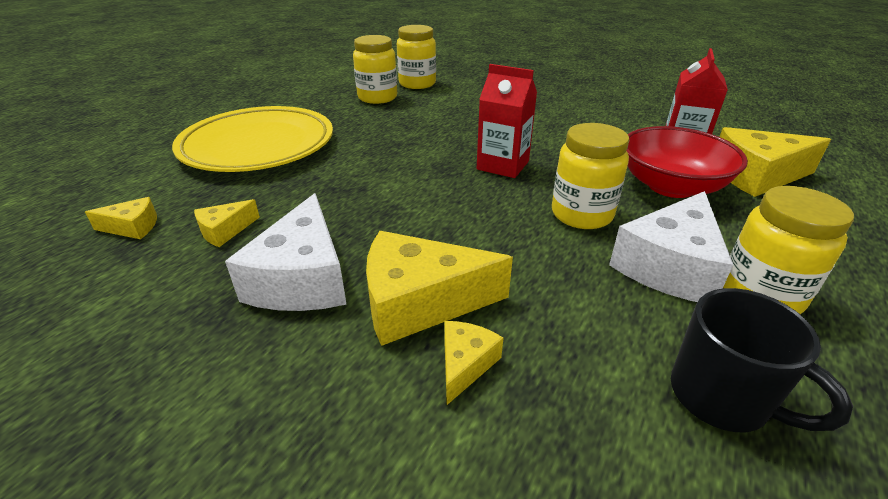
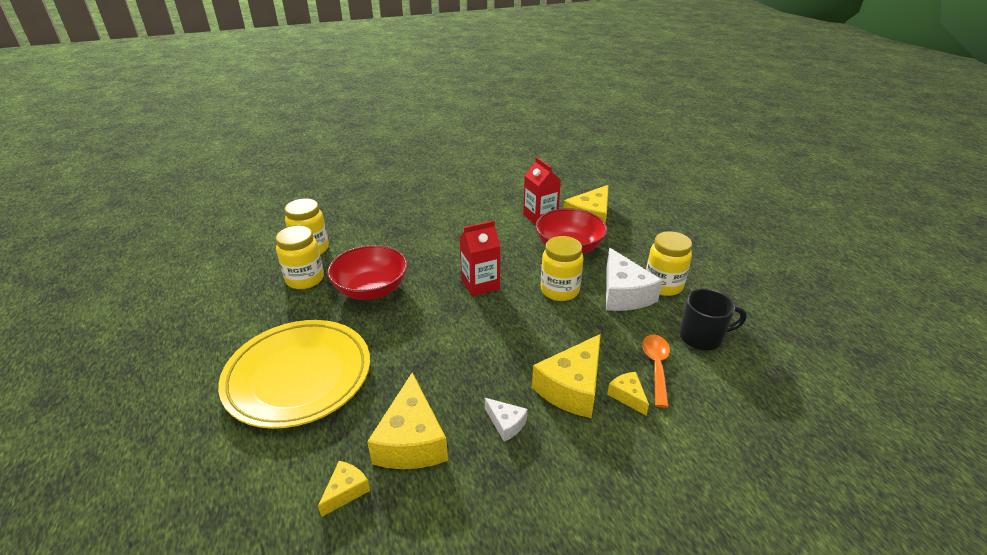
camera: 50 degrees left, 0 degrees up
(225, 231) = (411, 440): yellow cheese -> yellow cheese, size x2.00
(302, 278) = (506, 424): white cheese -> white cheese, size x0.50
(407, 124) = (371, 289): none -> red bowl
(568, 369) = (656, 366): none -> orange spoon

